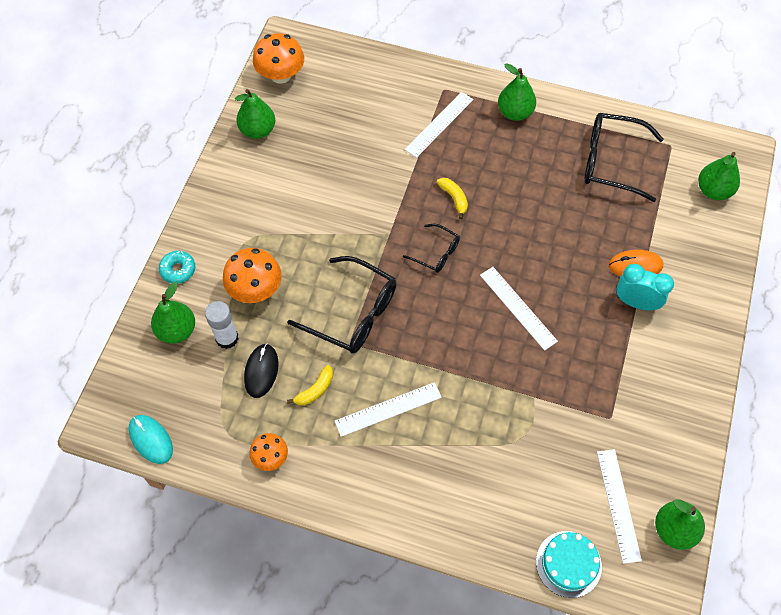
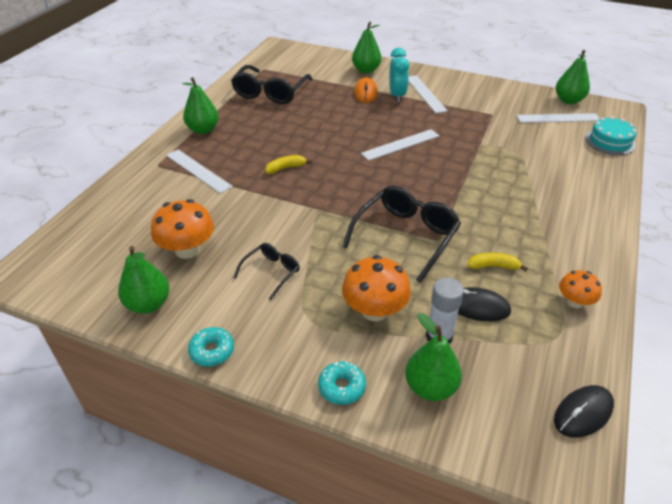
camera: 85 degrees left, 20 degrees down
(151, 440) = (583, 413): turquoise mouse -> black mouse
(212, 181) = (212, 351): none -> turquoise donut
(281, 75) = (72, 281): orange mushroom -> orange mushroom (187, 250)
(315, 390) = (493, 266): yellow banana -> yellow banana turned 45 degrees counterclockwise
(388, 409) = (505, 219): white ruler -> white ruler (425, 93)
(436, 253) = (343, 182): black glasses -> black glasses (271, 272)
(636, 302) = (397, 96): turquoise clock -> turquoise clock turned 150 degrees clockwise
(713, 190) = (307, 59): green pear -> green pear (366, 70)

